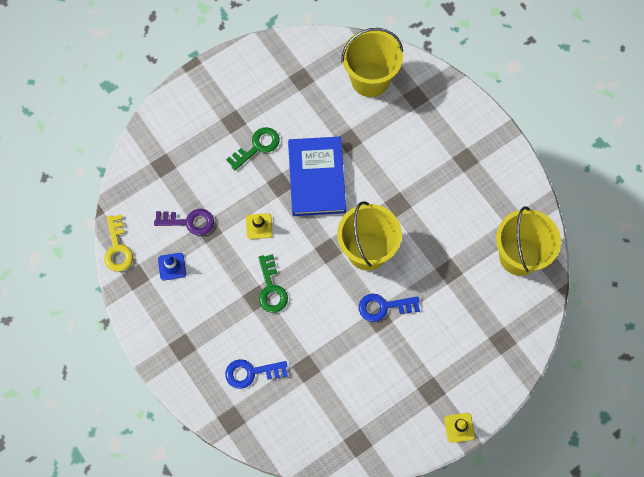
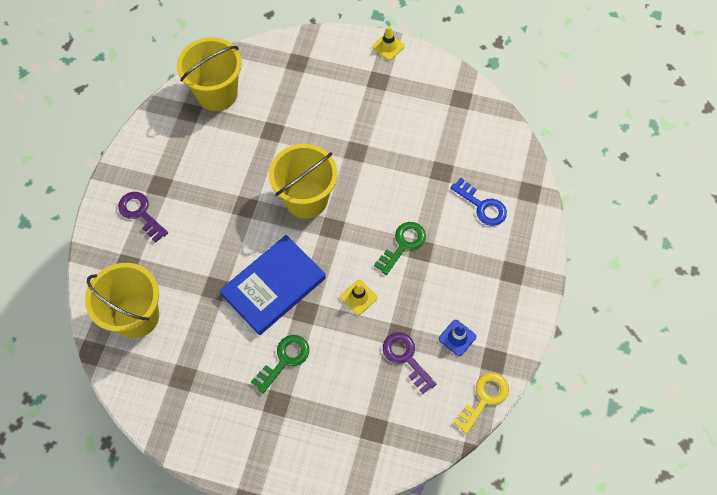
camera: 130 degrees left, 5 degrees down
(257, 146) = (284, 360): green key -> green key turned 120 degrees clockwise
(383, 307) = (343, 154): blue key -> none
(451, 132) = (140, 213): none -> purple key

